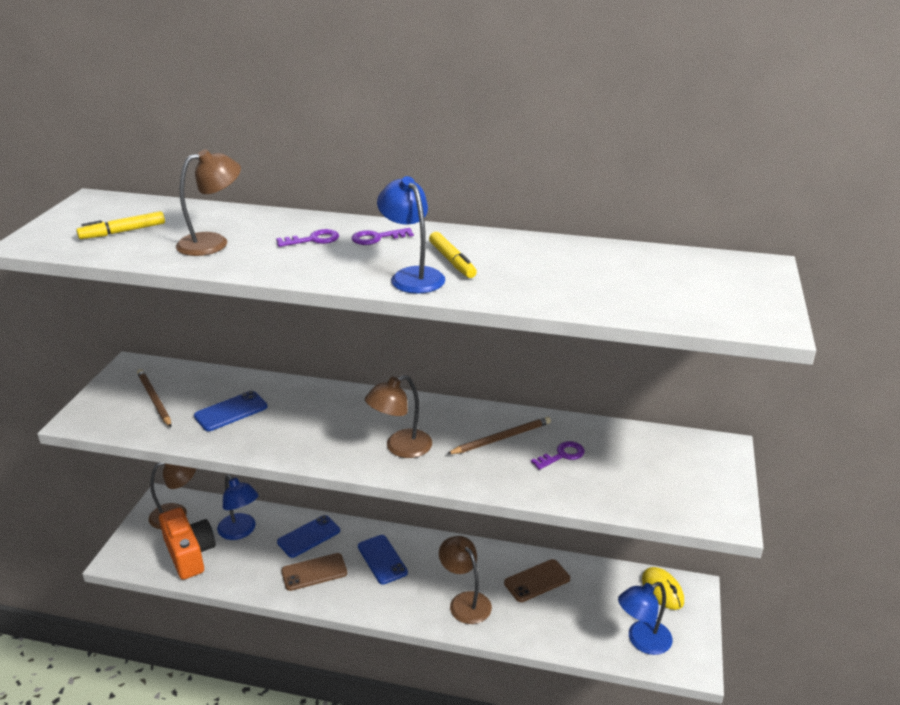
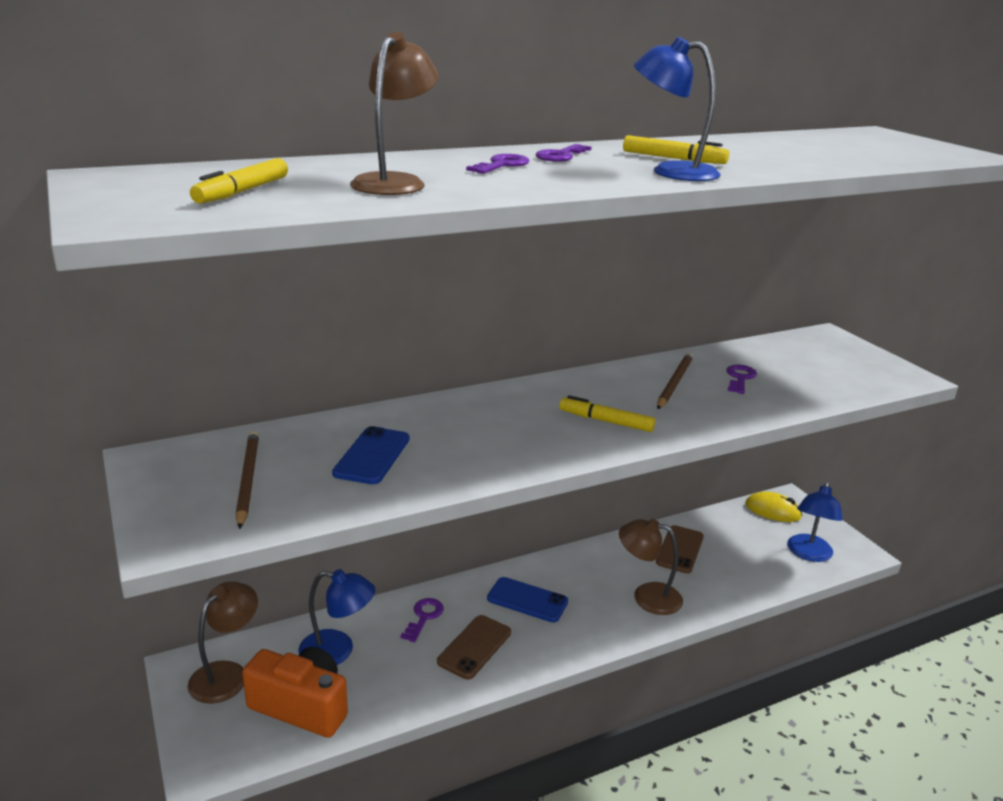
camera: 40 degrees left, 5 degrees down
(154, 399) = (247, 480): brown pencil -> brown pencil turned 60 degrees clockwise
(309, 536) = (424, 617): blue phone -> purple key
(400, 448) = (606, 421): brown lamp -> yellow marker

